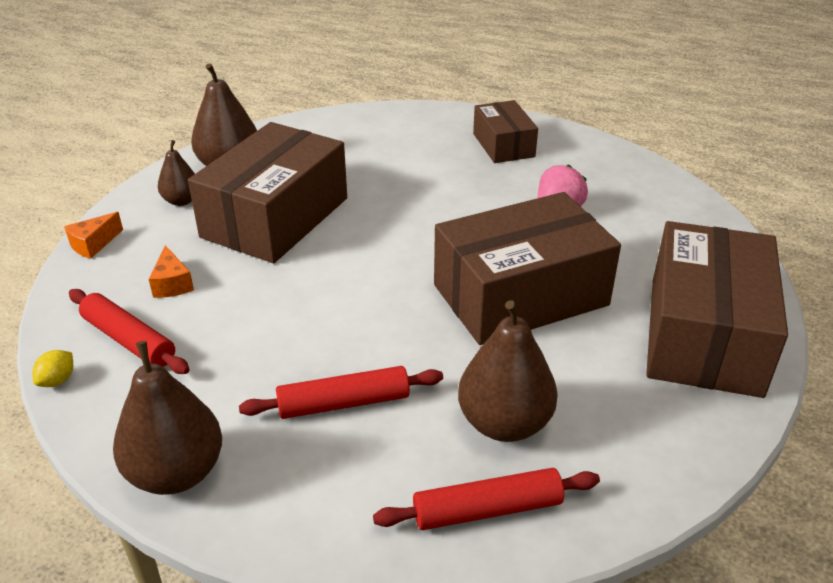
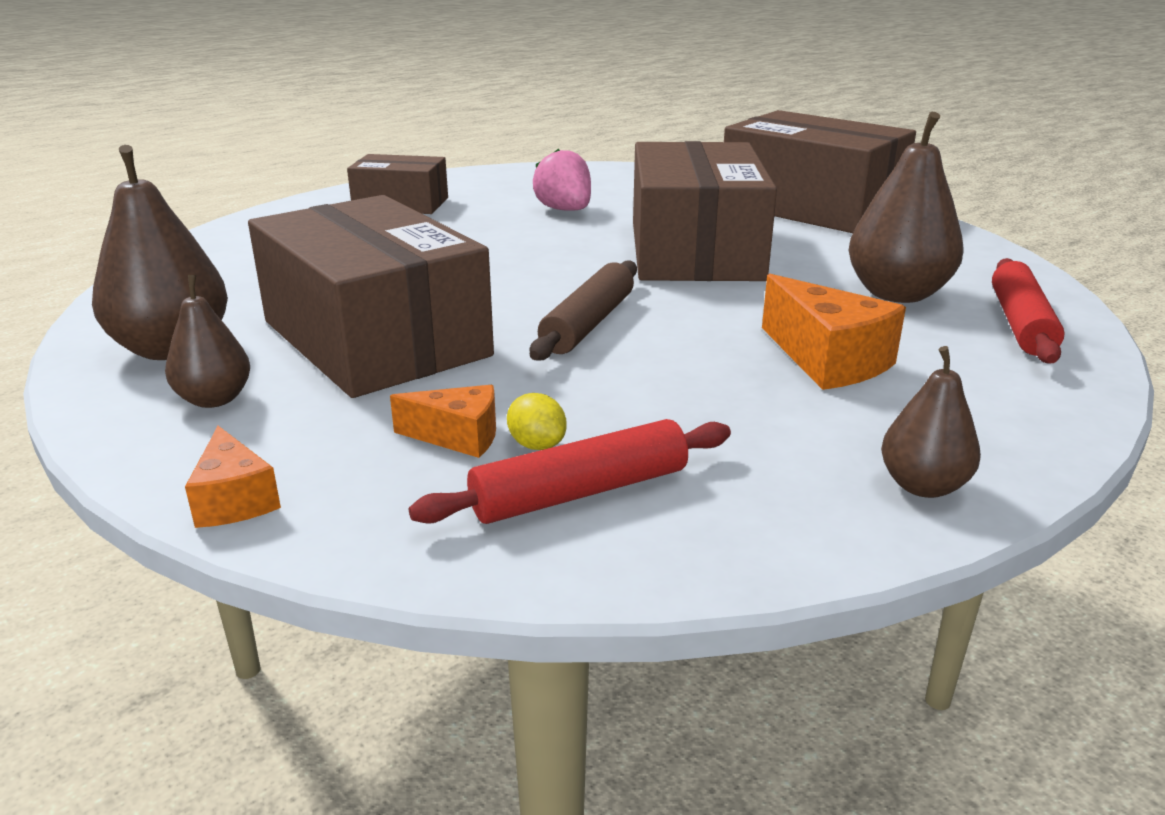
camera: 65 degrees left, 10 degrees down
(57, 380) = (642, 577): yellow lemon -> yellow lemon (537, 445)
(176, 473) = (923, 486): brown pear -> brown pear, size x0.58
(342, 284) = (588, 324): none -> brown rolling pin
(343, 403) = (827, 360): red rolling pin -> orange cheese

